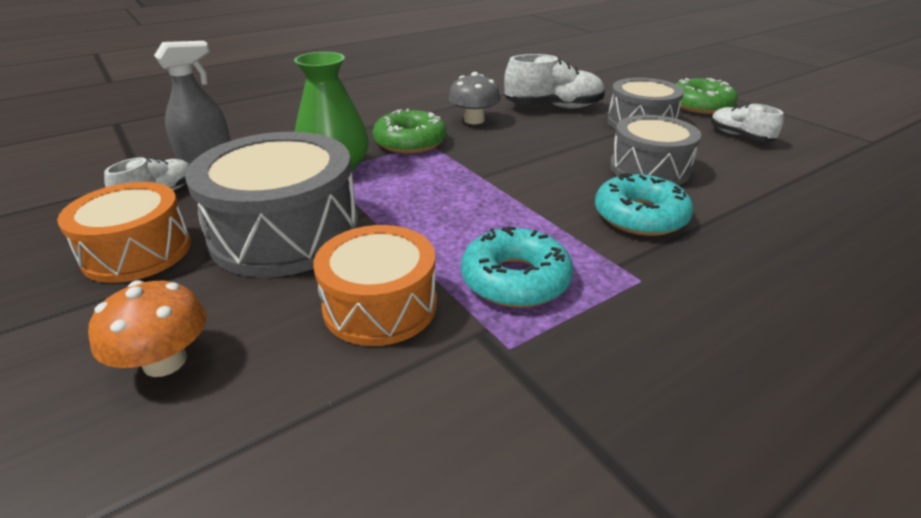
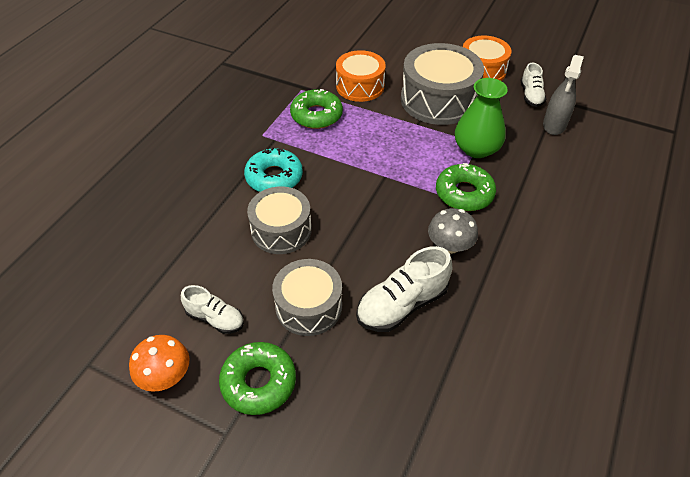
camera: 150 degrees right, 15 degrees up
(165, 361) = (406, 48): orange mushroom -> orange mushroom (165, 375)
(515, 279) = (316, 115): turquoise donut -> green donut

